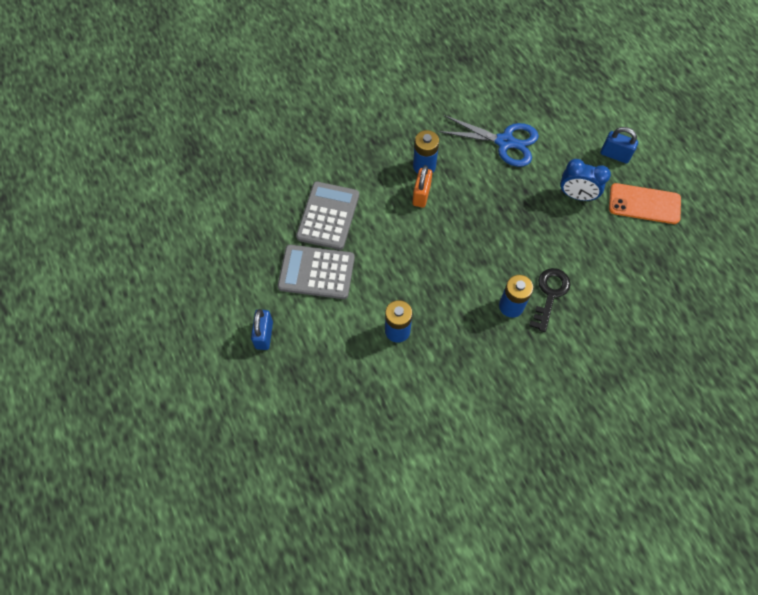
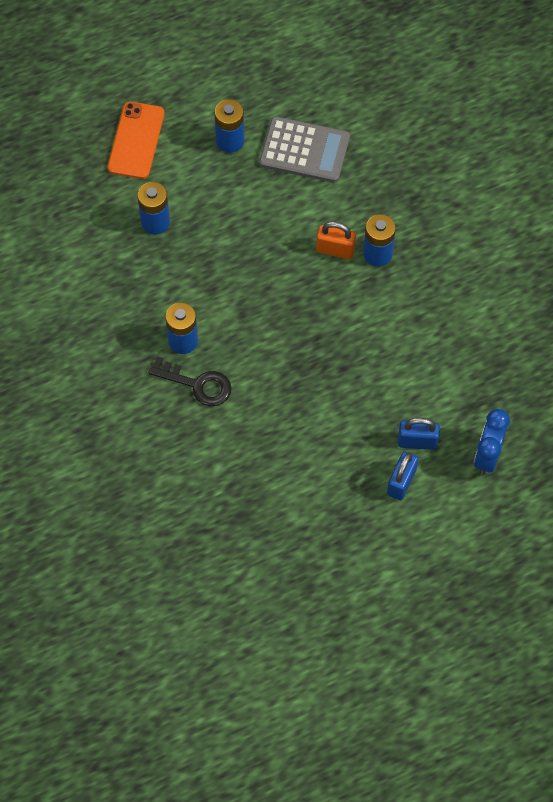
camera: 90 degrees right, 0 degrees up
(264, 335) = (154, 93): blue padlock -> blue padlock (417, 442)
(316, 272) = (230, 140): grey calculator -> blue battery
(505, 142) = (418, 349): blue scissors -> none
(576, 195) = (337, 428): blue clock -> blue clock (487, 455)
(644, 204) = (325, 509): orange phone -> orange phone (136, 140)

